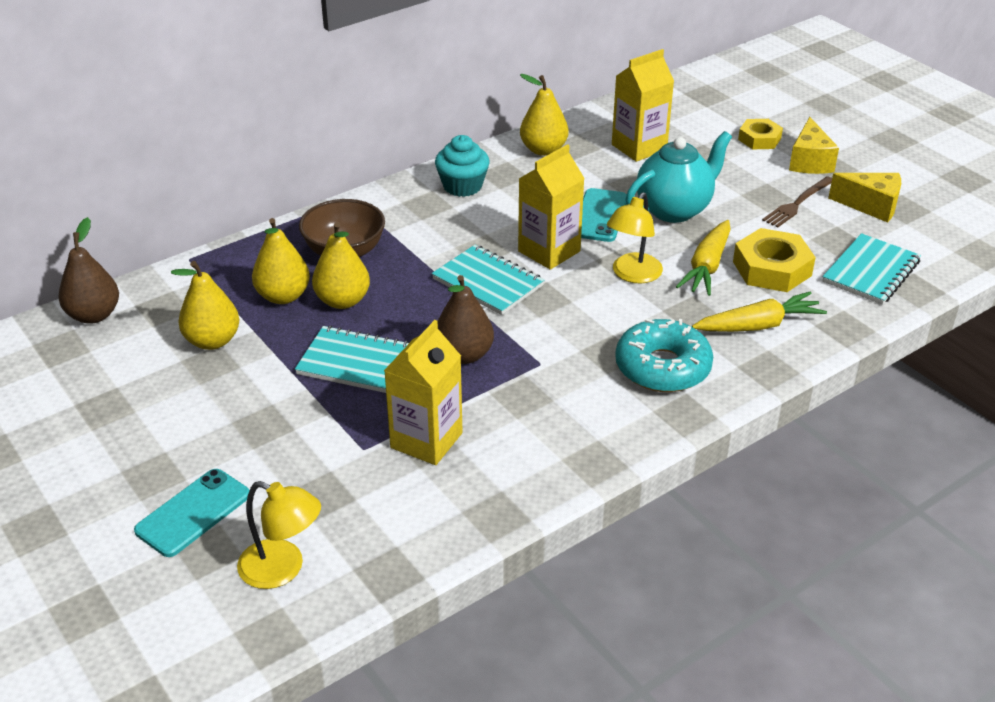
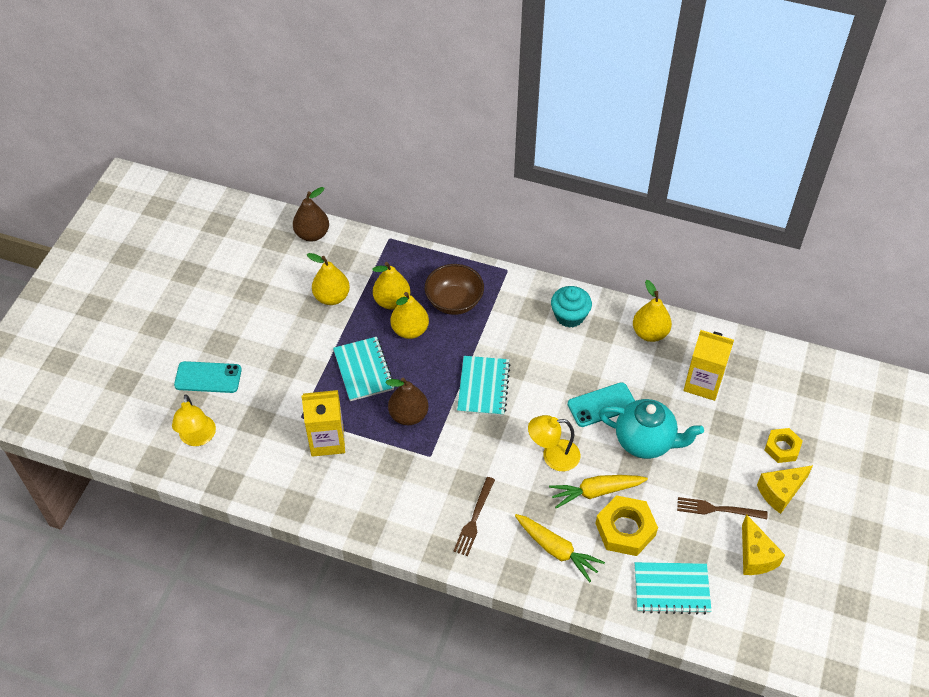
camera: 55 degrees right, 15 degrees up
(549, 251) = (540, 399): yellow carton -> none
(662, 367) = (474, 519): turquoise donut -> brown fork

